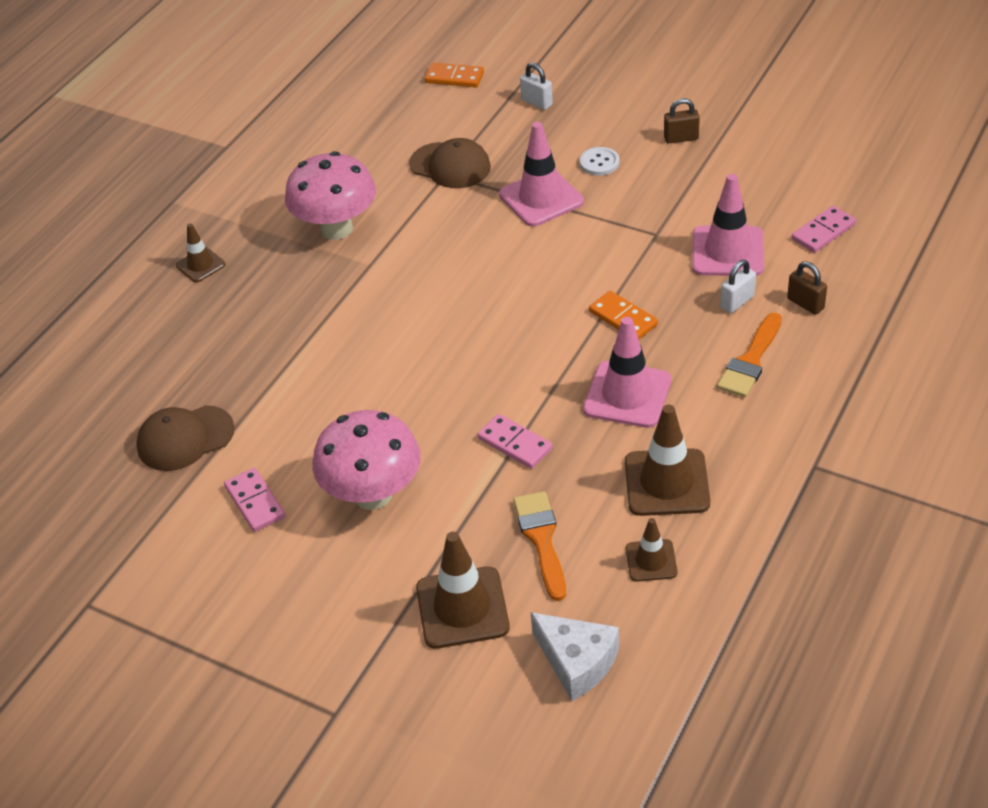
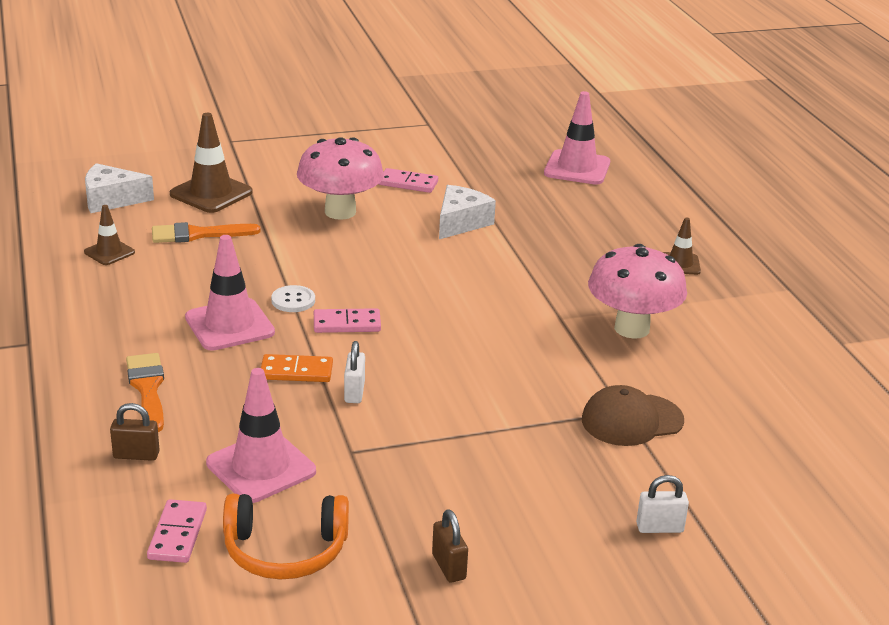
camera: 130 degrees right, 15 degrees down
(185, 438) = (503, 189): brown cap -> none
(289, 413) = (461, 222): none -> white cheese
(454, 78) = (787, 511): orange domino -> none
(515, 443) = (280, 268): pink domino -> pink domino (347, 324)
(541, 198) = (503, 432): pink traffic cone -> pink traffic cone (577, 168)
(541, 539) = (198, 234): orange brush -> orange brush turned 135 degrees clockwise
(599, 163) = (498, 494): white button -> white button (293, 300)
(666, 483) = (140, 291): brown traffic cone -> none
(681, 138) = (449, 567): brown padlock -> brown padlock turned 60 degrees counterclockwise
(737, 302) = (205, 428): white padlock -> white padlock (354, 392)
(766, 190) = (285, 551): none -> orange headphones

